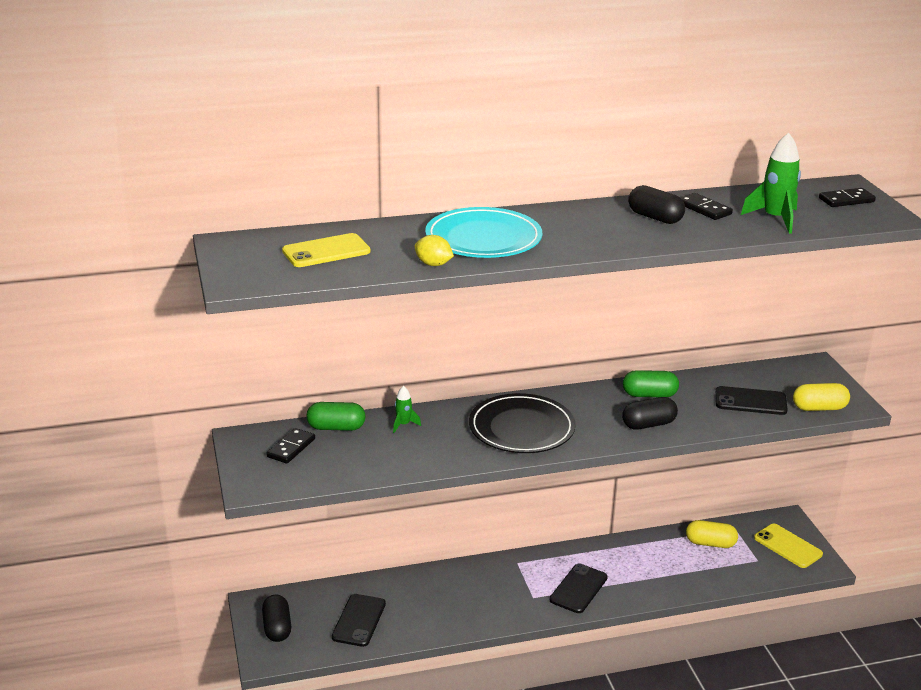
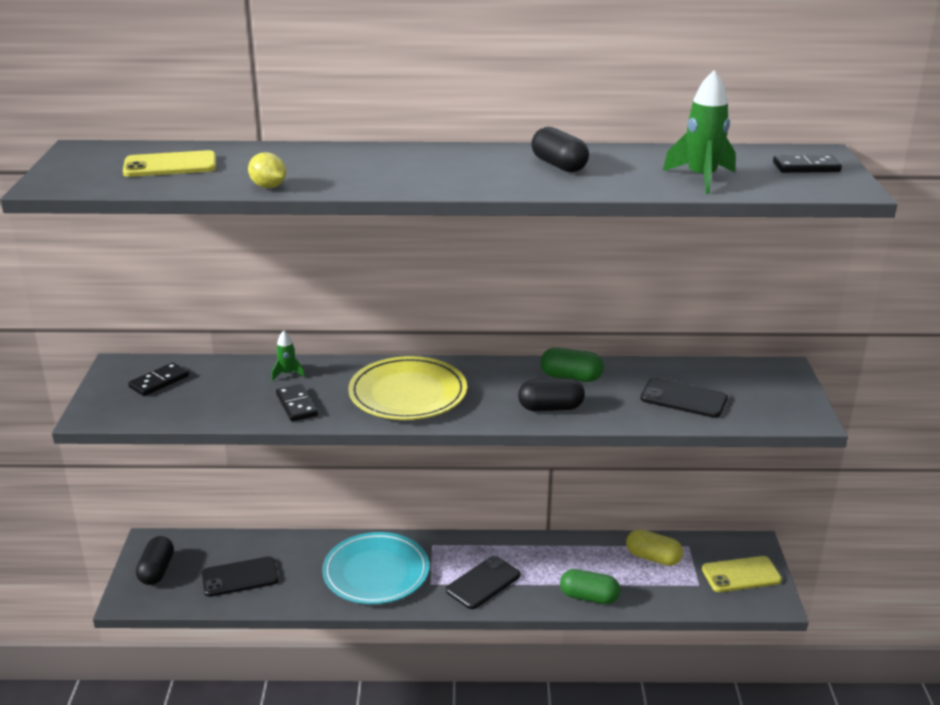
camera: 15 degrees right, 0 degrees up
(336, 427) = (218, 368): green capsule -> green capsule (589, 597)
(359, 620) = (240, 577): black phone -> black phone turned 45 degrees clockwise
(483, 239) = (347, 168): turquoise plate -> turquoise plate (376, 572)
(521, 428) = (408, 394): black plate -> yellow plate
(704, 209) = (624, 162): black domino -> black domino (296, 405)
(787, 546) = (741, 575): yellow phone -> yellow phone turned 75 degrees counterclockwise
(819, 408) = (762, 416): yellow capsule -> none

